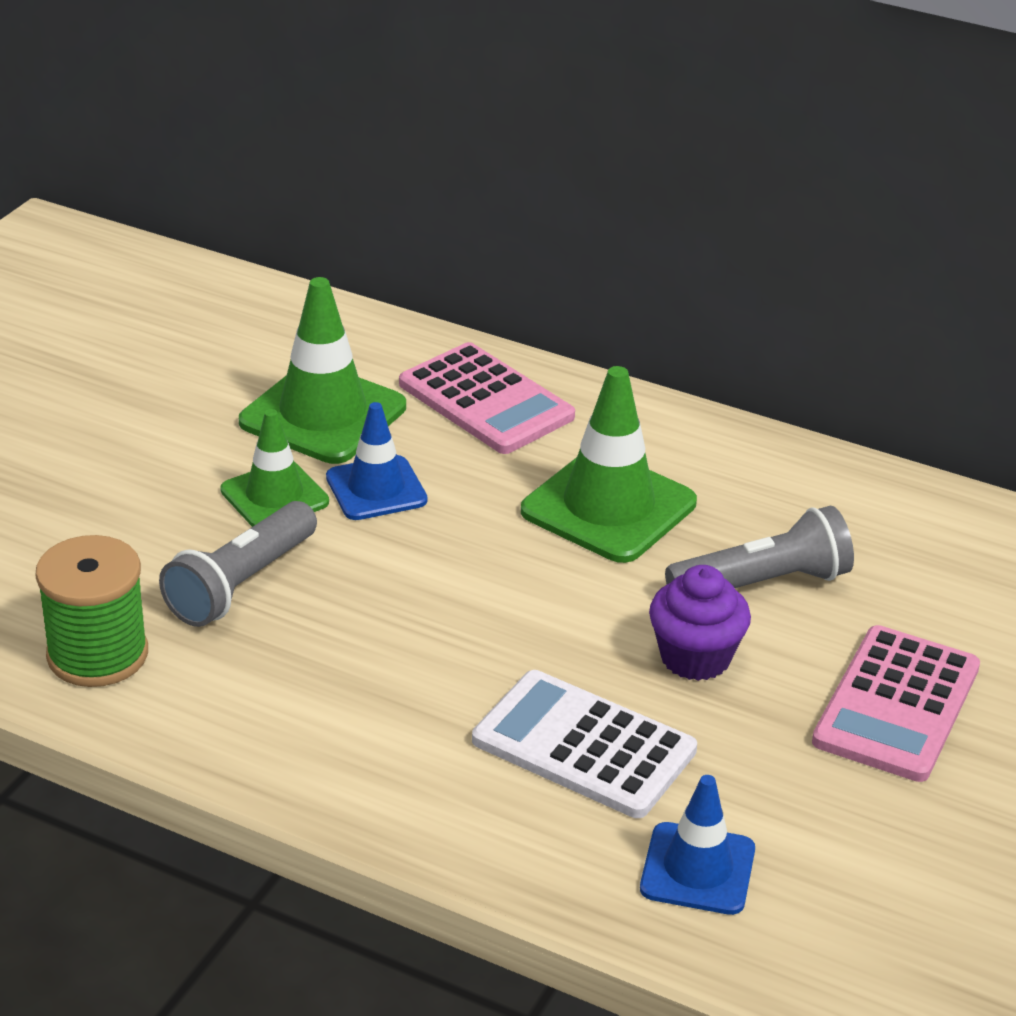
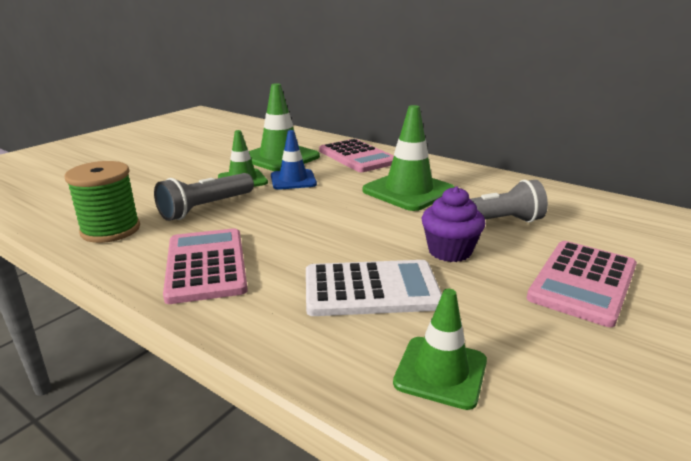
camera: 10 degrees right, 10 degrees down
(309, 721) = (206, 265): none -> pink calculator
(584, 746) = (371, 289): white calculator -> white calculator turned 135 degrees clockwise
(697, 869) = (440, 372): blue traffic cone -> green traffic cone

